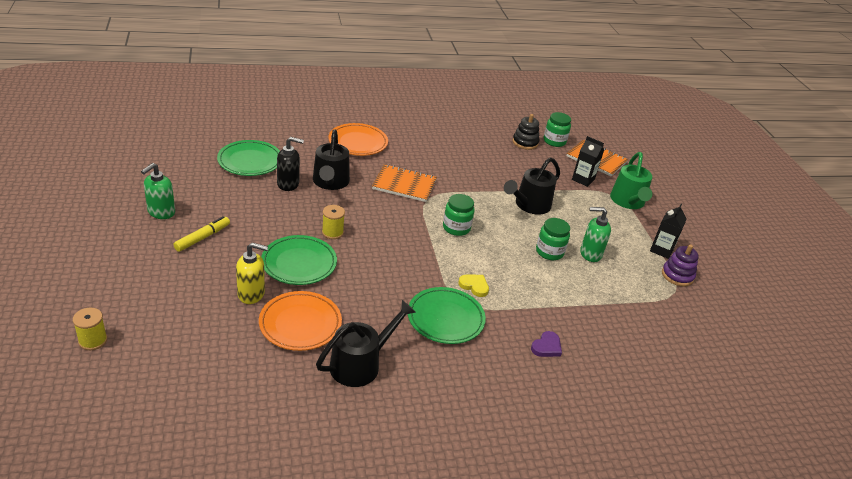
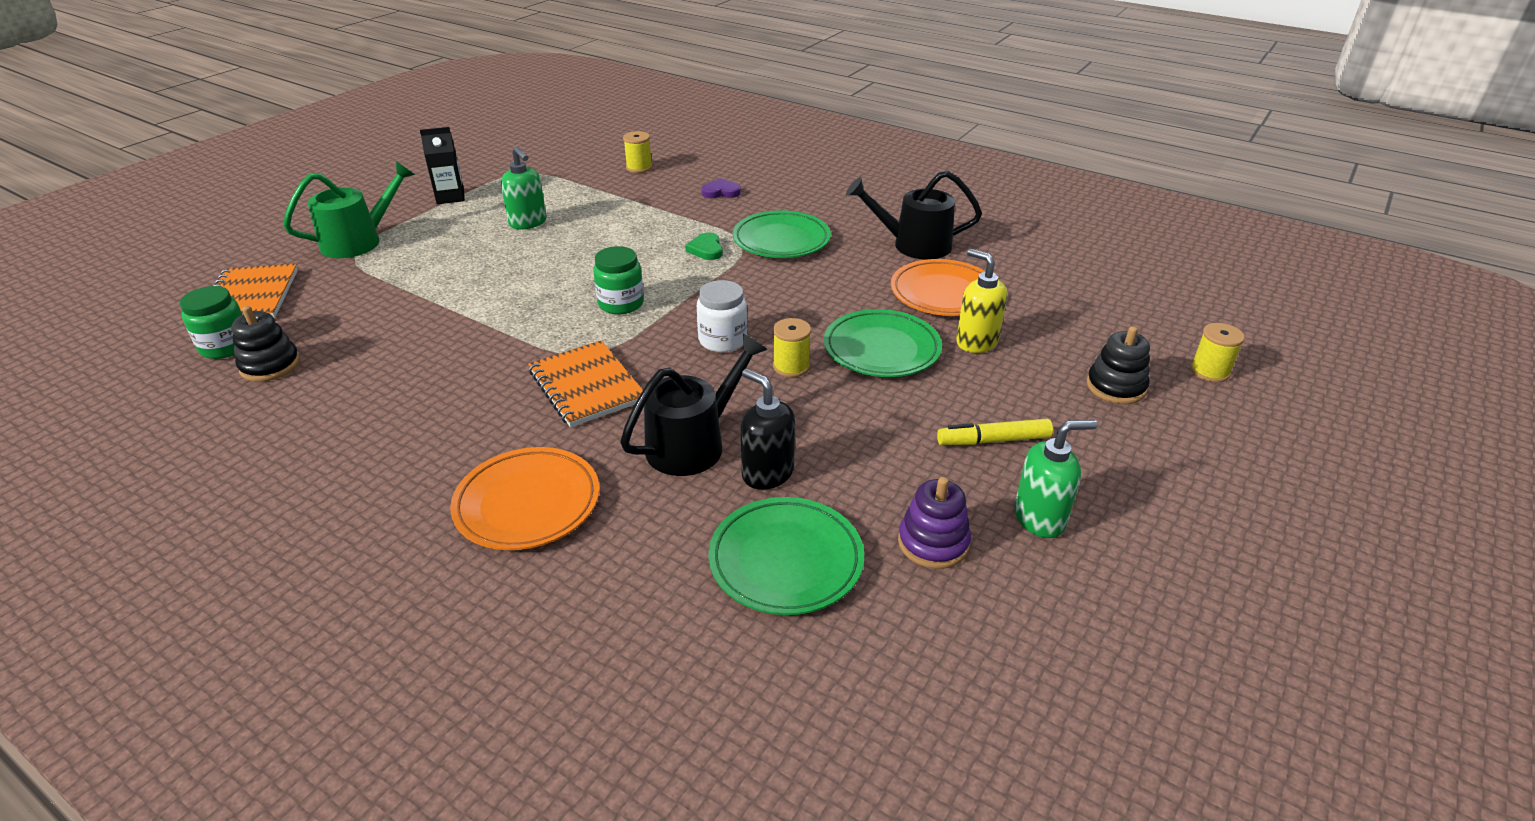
camera: 130 degrees left, 0 degrees up
(151, 299) = (1115, 387): none -> black stacking toy
(381, 231) = (722, 340): none -> white jar
(474, 286) = (706, 249): yellow heart -> green heart
(529, 205) = (479, 287): black watering can -> none
(549, 252) = (566, 241): green jar -> none
(583, 179) = (338, 283): black carton -> none
(633, 341) = (639, 167): none -> yellow spool
(677, 275) = (490, 179): purple stacking toy -> purple stacking toy (933, 543)

